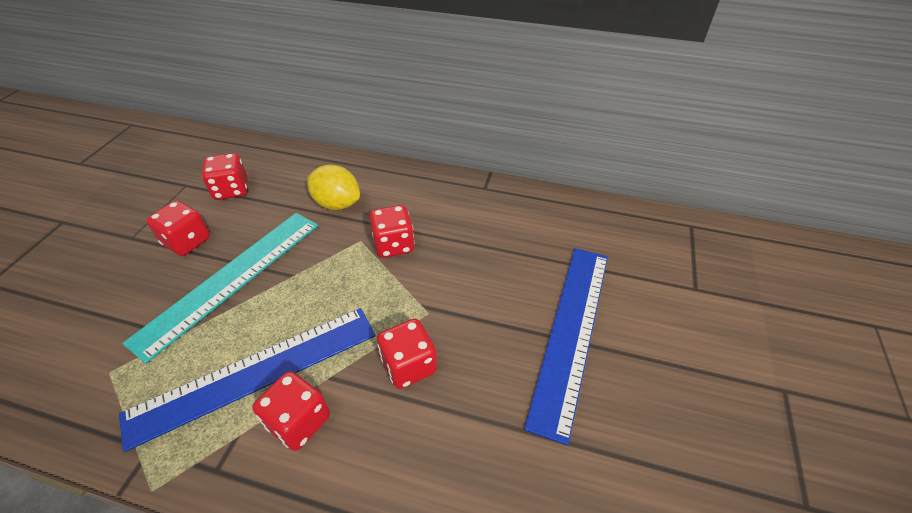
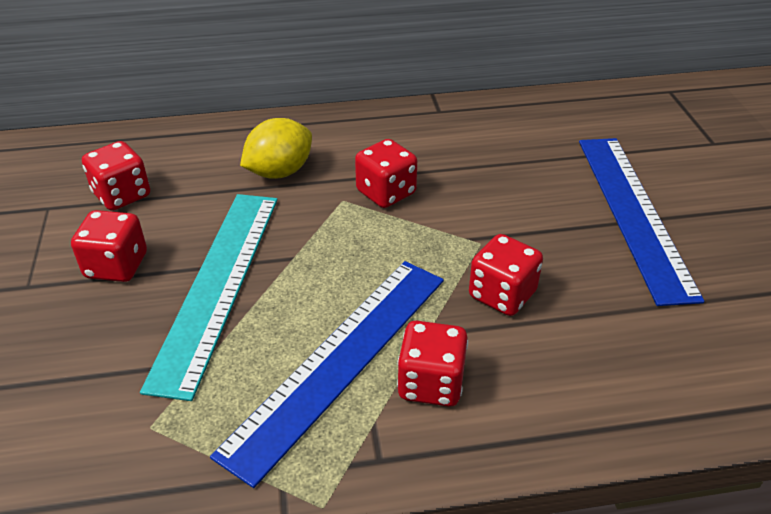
camera: 25 degrees left, 5 degrees down
(337, 204) = (279, 172): yellow lemon -> yellow lemon turned 45 degrees counterclockwise

